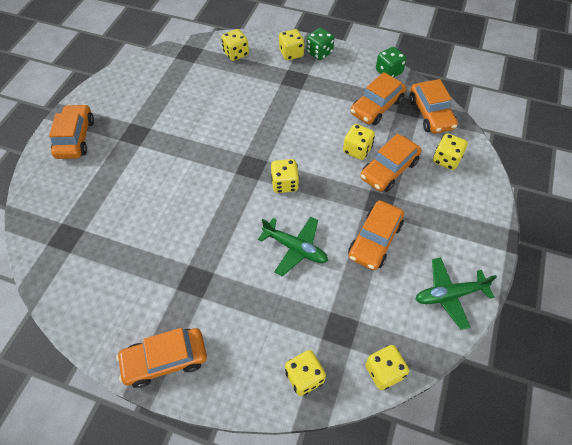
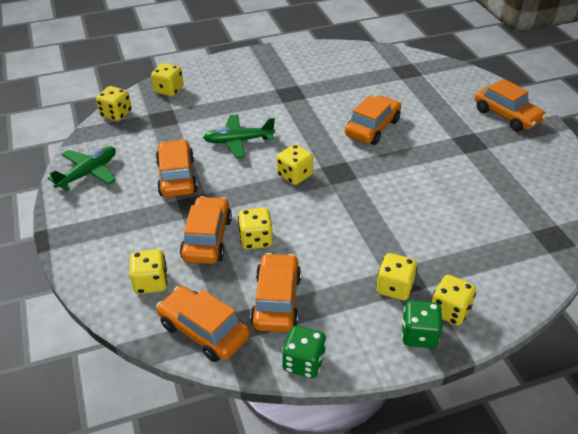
camera: 140 degrees right, 15 degrees down
(165, 360) = (263, 60): orange car -> orange car (372, 128)
(236, 54) = (507, 269): yellow dice -> yellow dice (394, 288)

